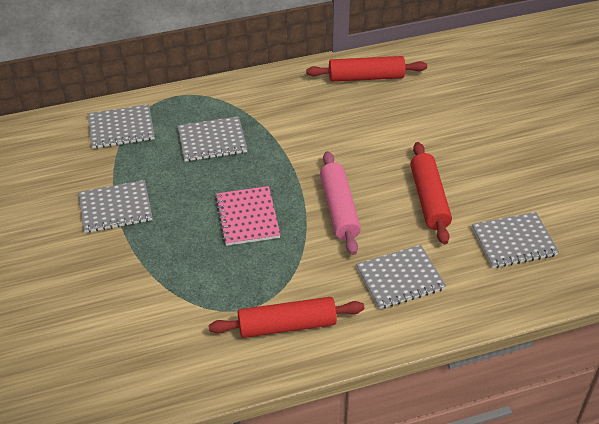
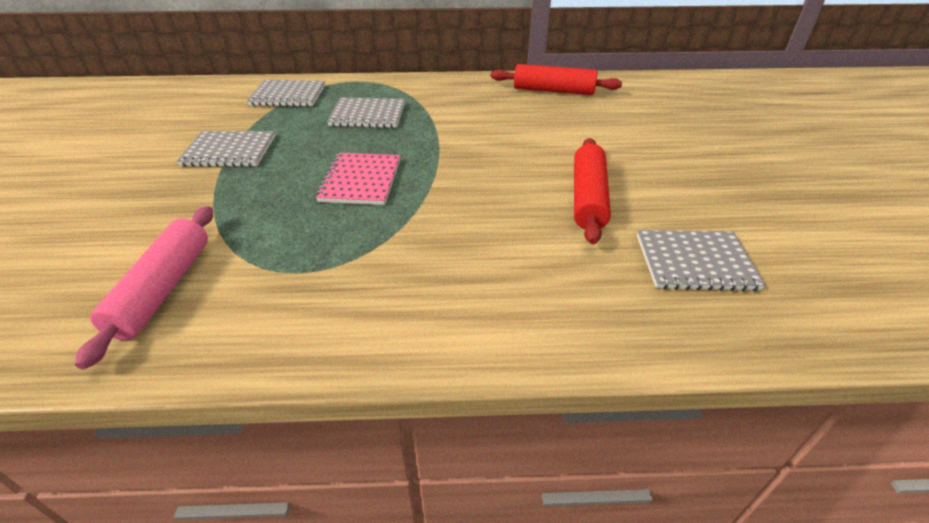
camera: 15 degrees right, 5 degrees down
(287, 325) = (333, 302): red rolling pin -> none
(339, 209) = (472, 190): pink rolling pin -> pink rolling pin (164, 289)
(400, 278) = (517, 276): grey notebook -> none

